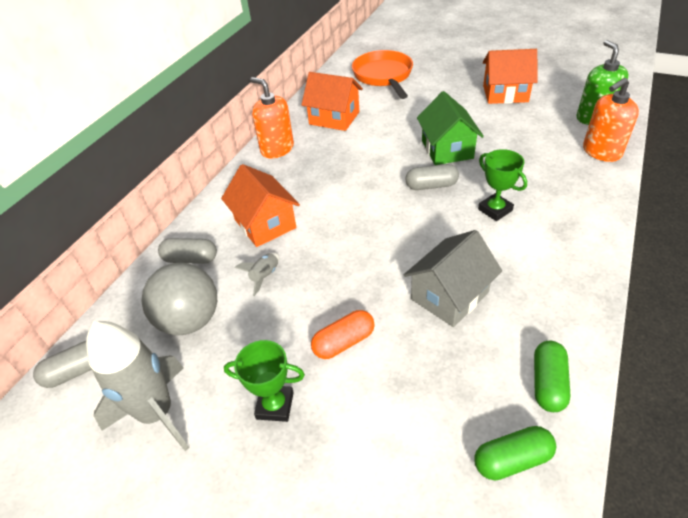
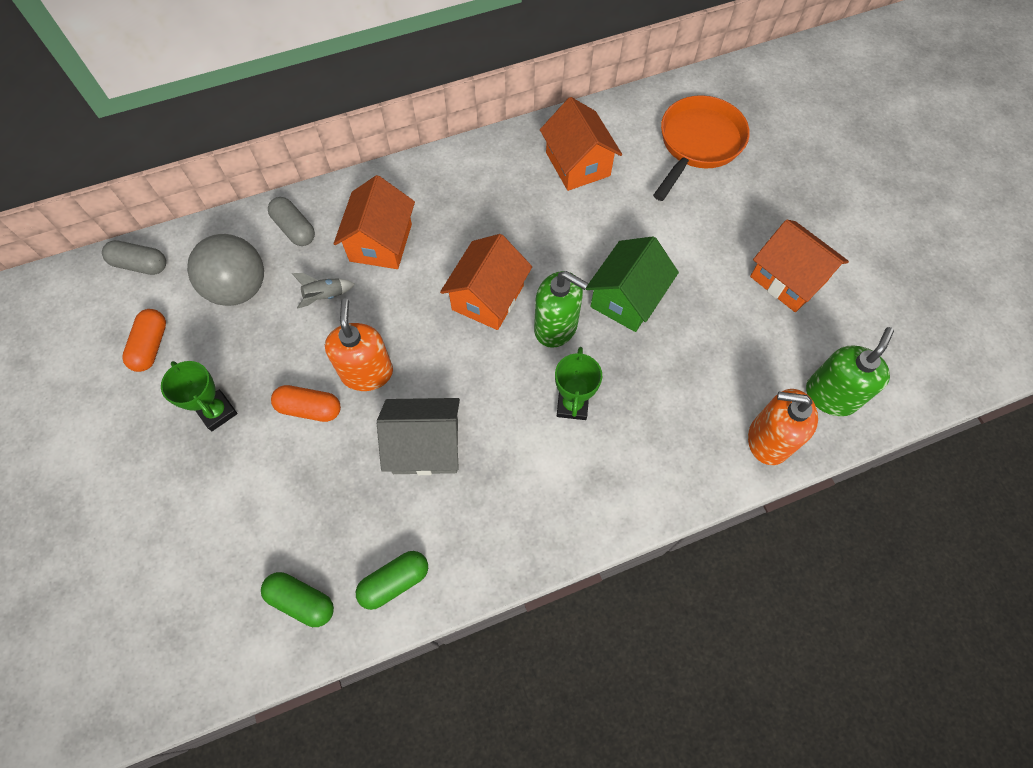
camera: 40 degrees right, 20 degrees up
(157, 413) = (151, 346): grey rocket -> orange capsule
(277, 149) = (483, 161): orange soap dispenser -> orange soap dispenser (367, 372)
(373, 201) = (487, 297): none -> orange house
(431, 186) = (556, 327): grey capsule -> green soap dispenser

